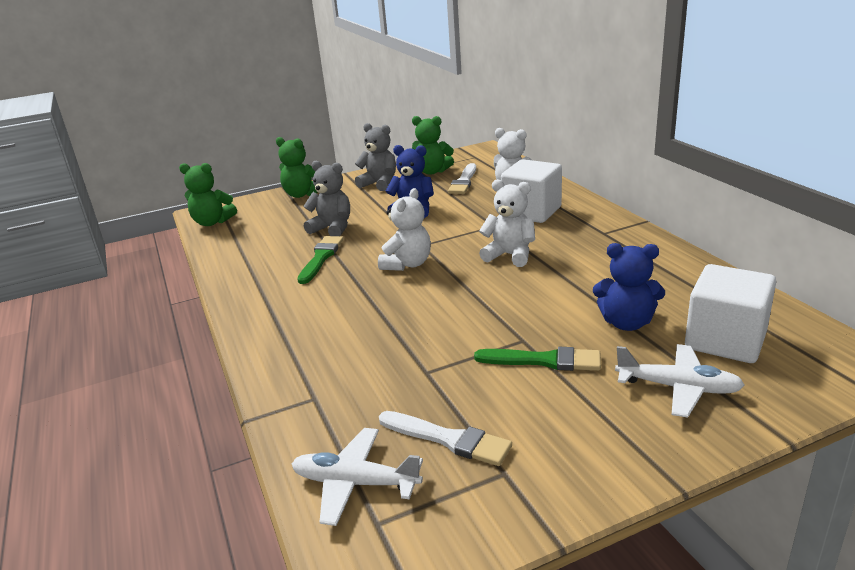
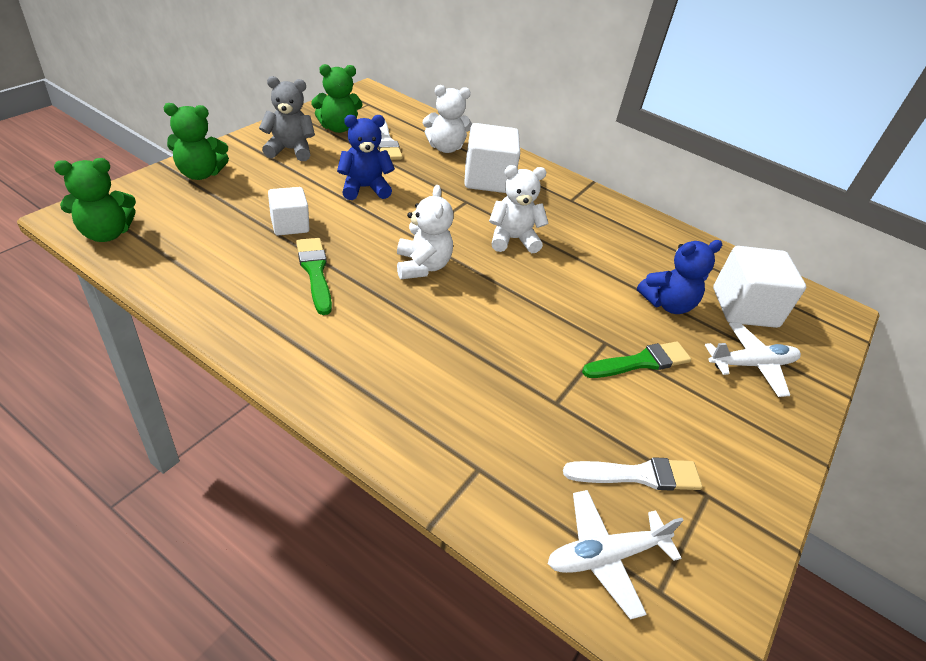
camera: 40 degrees left, 15 degrees up
(332, 228) = (290, 225): grey teddy bear -> white cube

